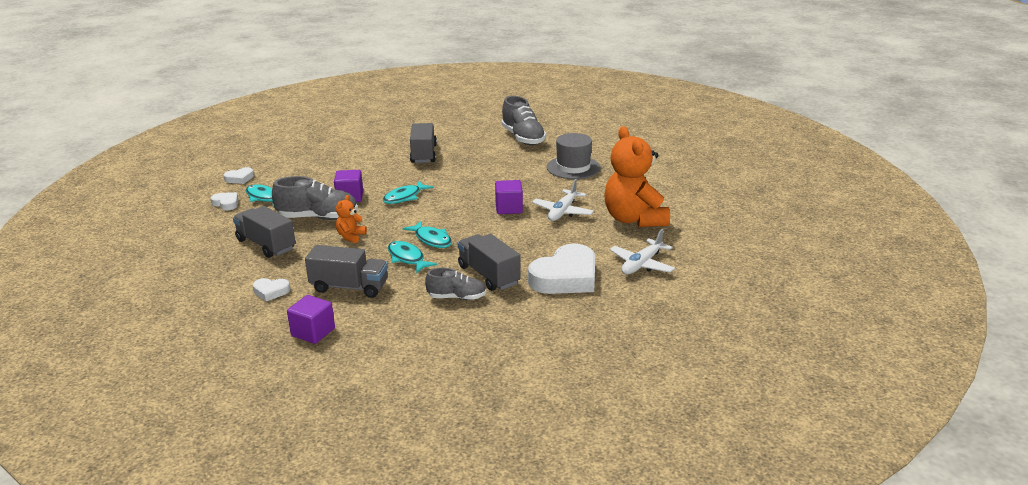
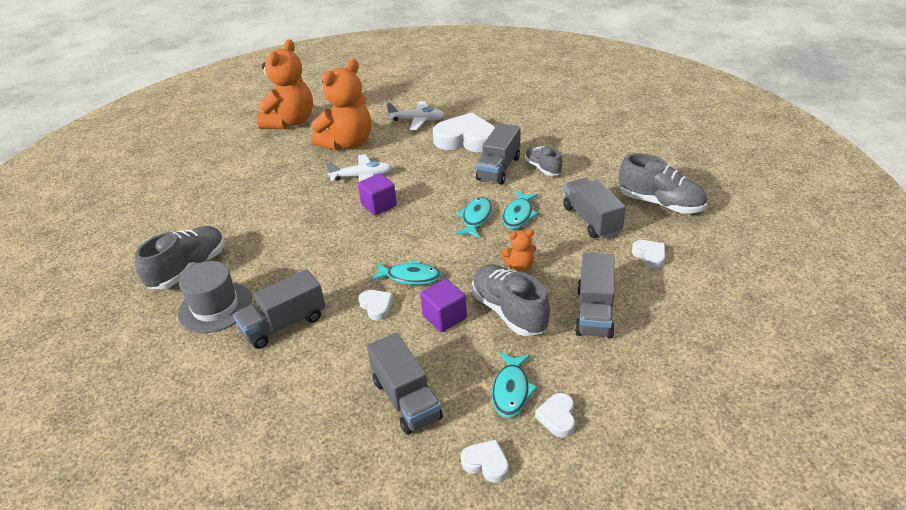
camera: 120 degrees left, 10 degrees up
(311, 171) = (406, 399): none -> grey truck
(313, 332) = (660, 203): purple cube -> grey shoe
(394, 181) = (376, 306): none -> white heart
(573, 167) = (258, 206): grey hat -> grey hat (215, 307)
(714, 203) = (290, 122): none -> orange teddy bear

